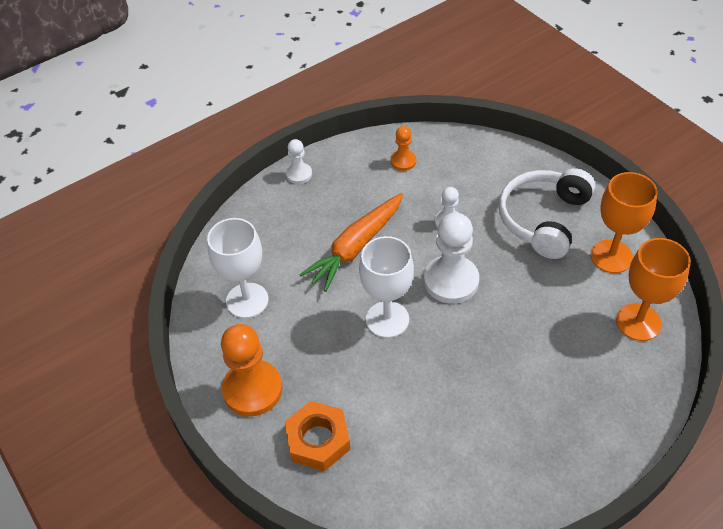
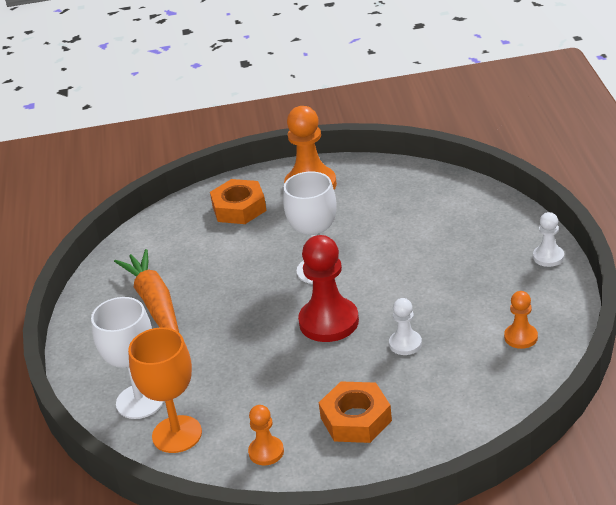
camera: 120 degrees right, 15 degrees down
(247, 300) = (403, 197): white goblet -> white goblet (140, 401)
(356, 247) = (417, 272): orange carrot -> orange carrot (155, 304)
(451, 281) = (329, 322): white pawn -> red pawn
(543, 219) = (356, 419): white headphones -> orange nut
(611, 256) = (266, 452): orange goblet -> orange pawn

